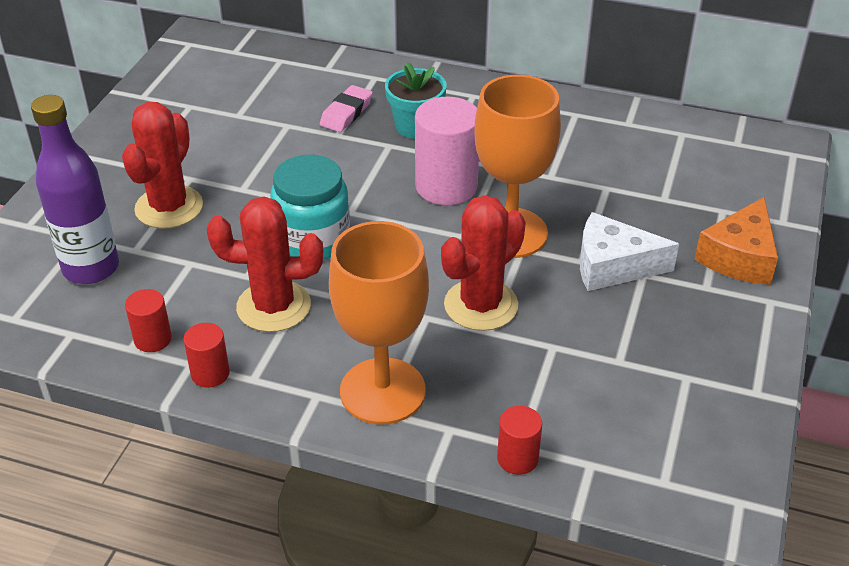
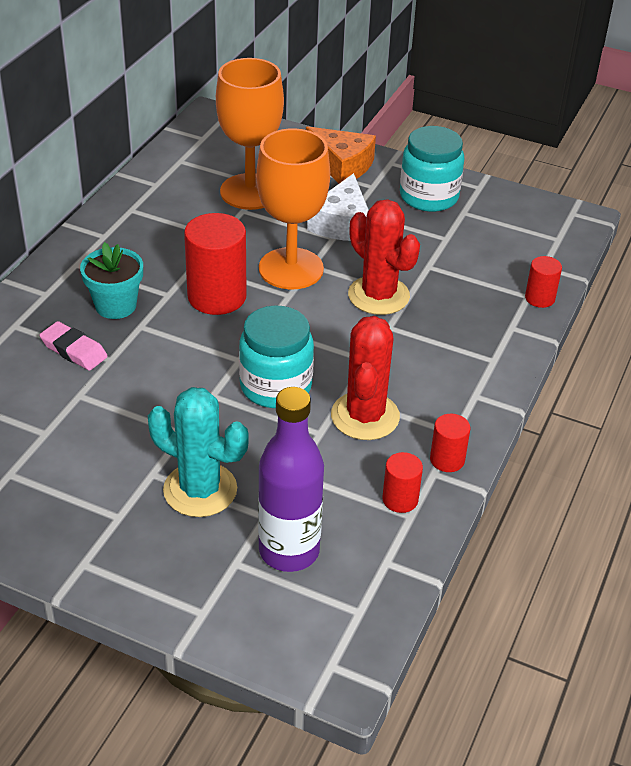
camera: 85 degrees left, 0 degrees up
(169, 207) = (200, 490): red cactus -> turquoise cactus
(382, 391) = (472, 358): orange goblet -> orange goblet (250, 192)
(446, 186) = (217, 297): pink cylinder -> red cylinder
(707, 341) = (429, 196): none -> turquoise jar

